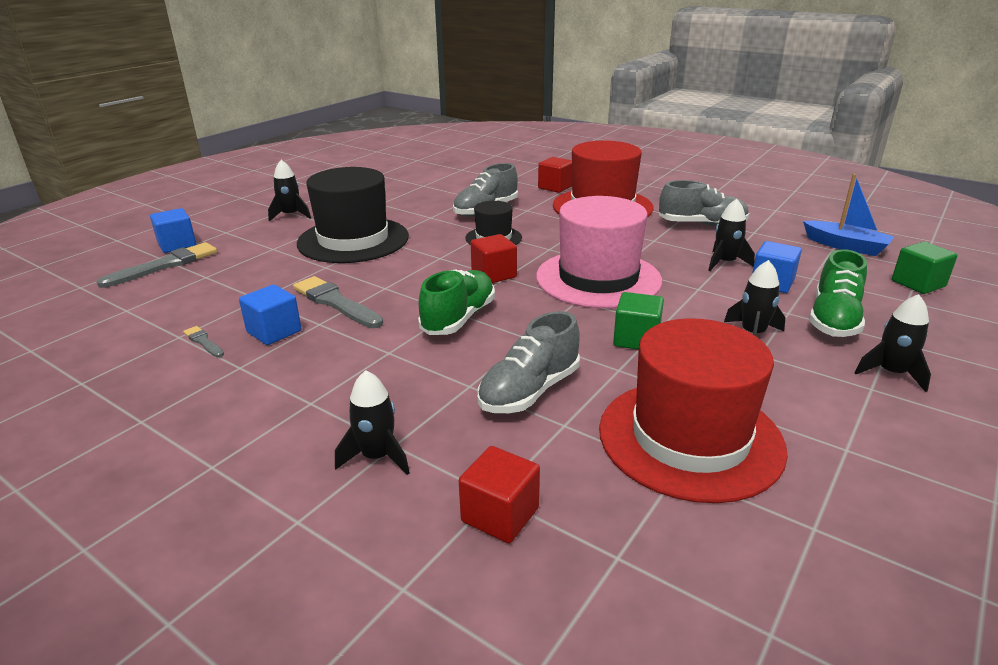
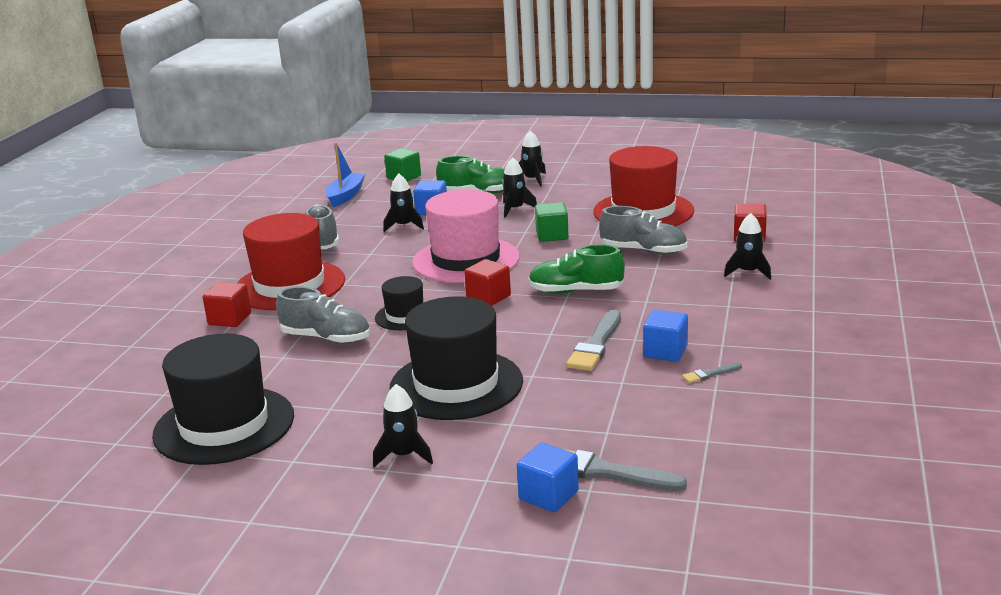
camera: 110 degrees left, 5 degrees down
(203, 341) = (710, 374): grey brush -> grey brush turned 45 degrees clockwise
(400, 179) = (224, 425): none -> black hat

